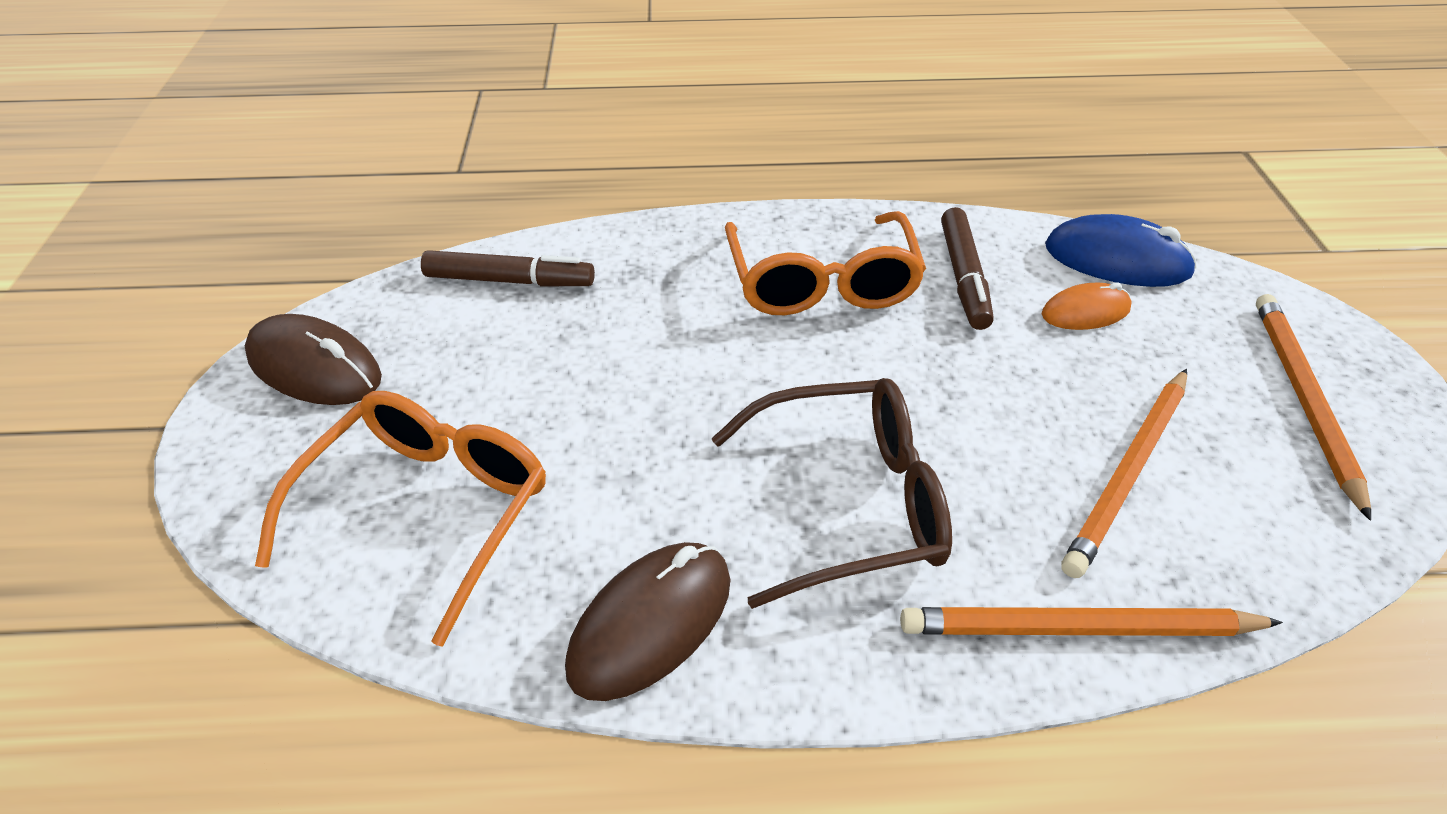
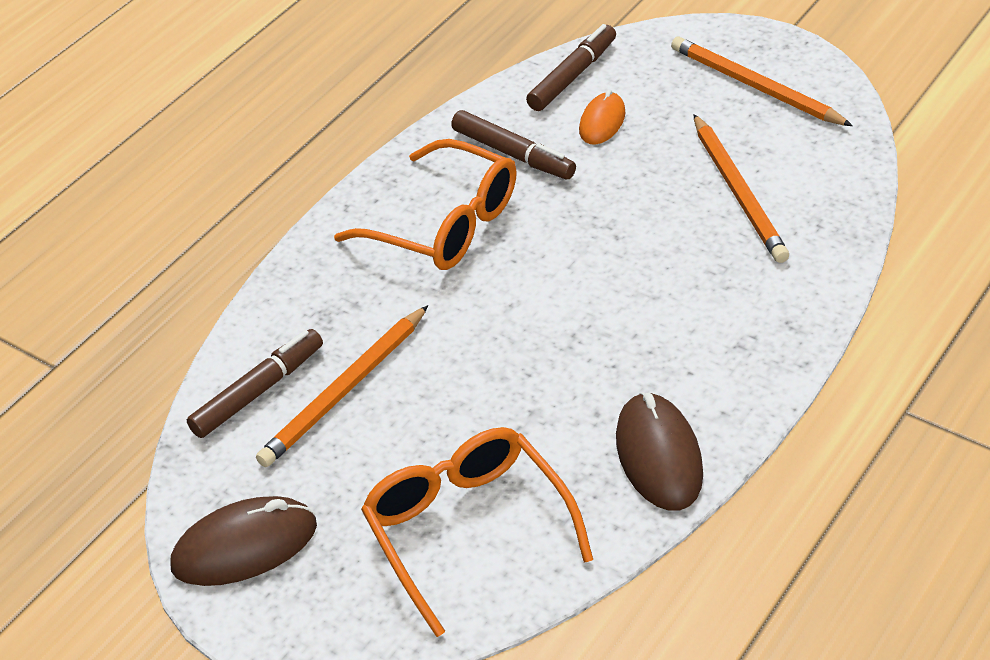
camera: 50 degrees left, 0 degrees up
(848, 504) = (650, 322): brown glasses -> none
(1079, 629) = (815, 280): orange pencil -> orange pencil (345, 390)
(1117, 260) = (572, 76): blue mouse -> brown marker

